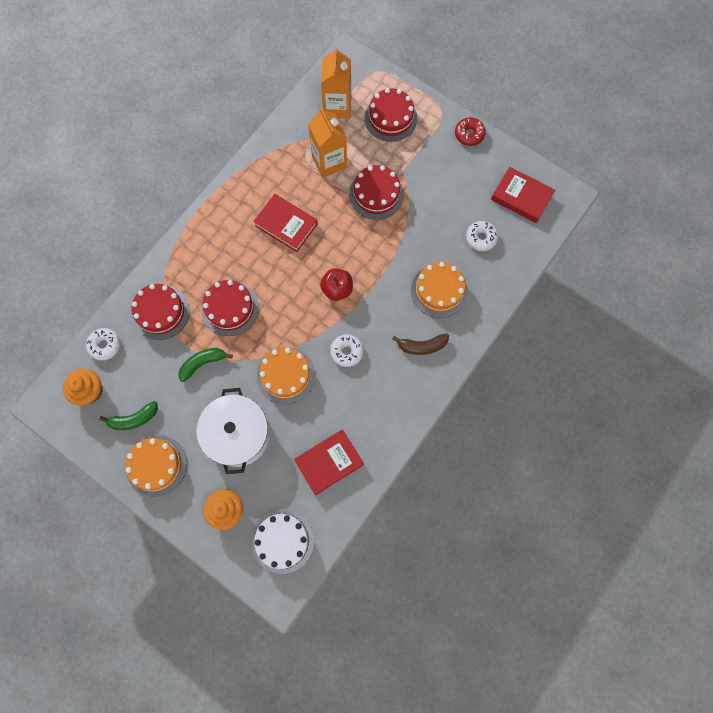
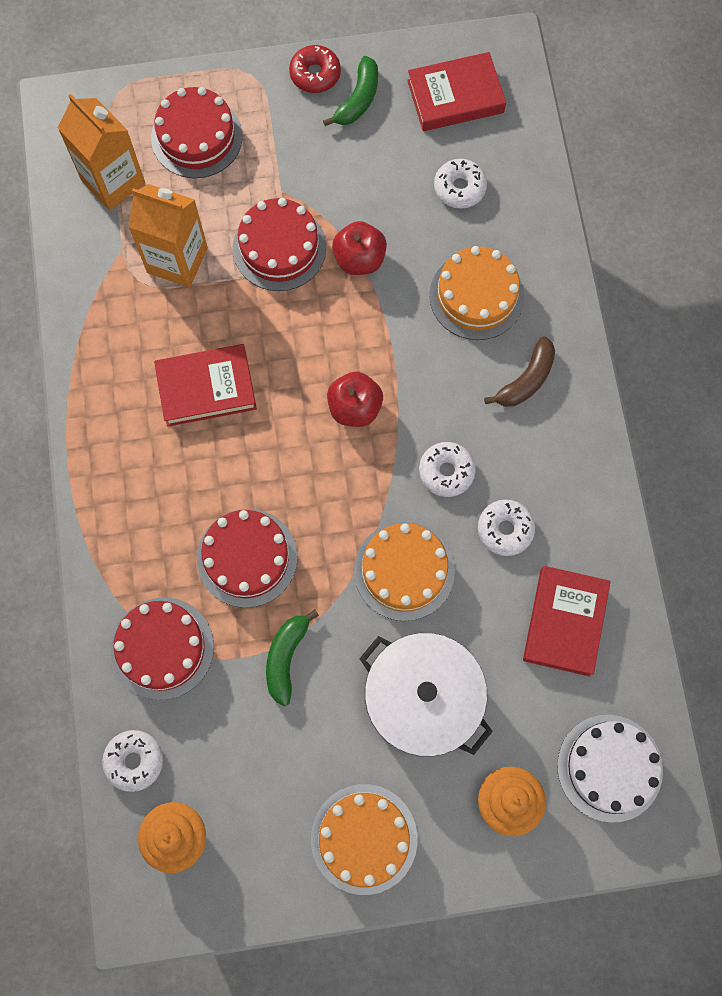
camera: 45 degrees left, 0 degrees up
(134, 419) = (273, 812): green banana -> green banana (358, 99)
(345, 399) = (505, 529): none -> white donut
(405, 229) = (359, 259): none -> red apple

